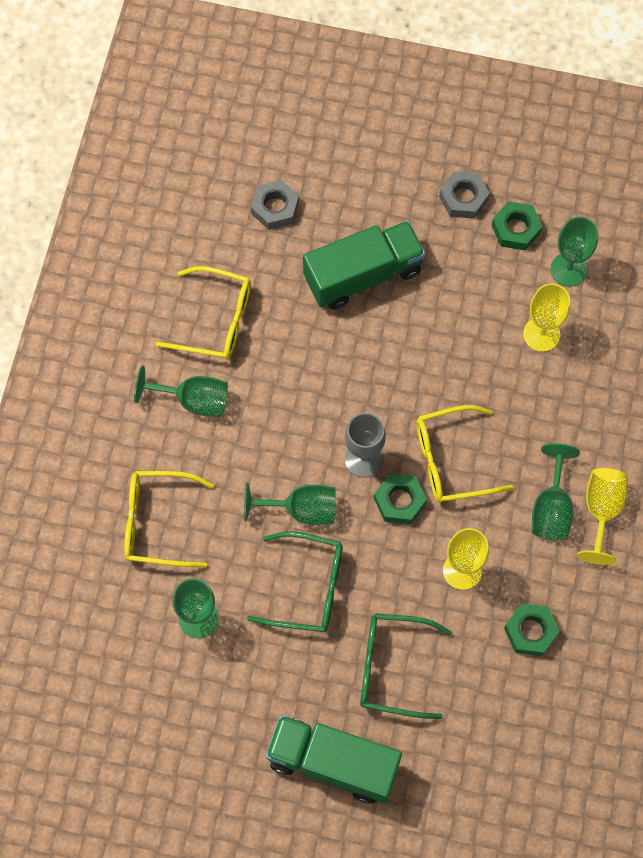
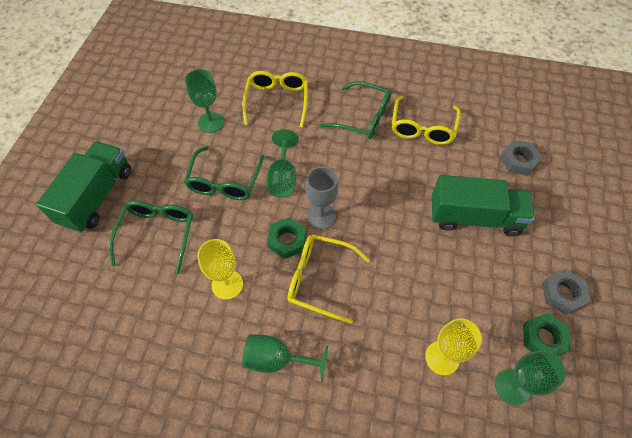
camera: 90 degrees right, 10 degrees down
(193, 400) = (362, 117): green goblet -> green glasses
(363, 275) = (474, 217): green truck -> green truck turned 60 degrees counterclockwise
(452, 460) = (320, 279): yellow glasses -> yellow glasses turned 60 degrees counterclockwise
(530, 631) = (169, 337): green nut -> none
(602, 510) = (272, 406): yellow goblet -> none

